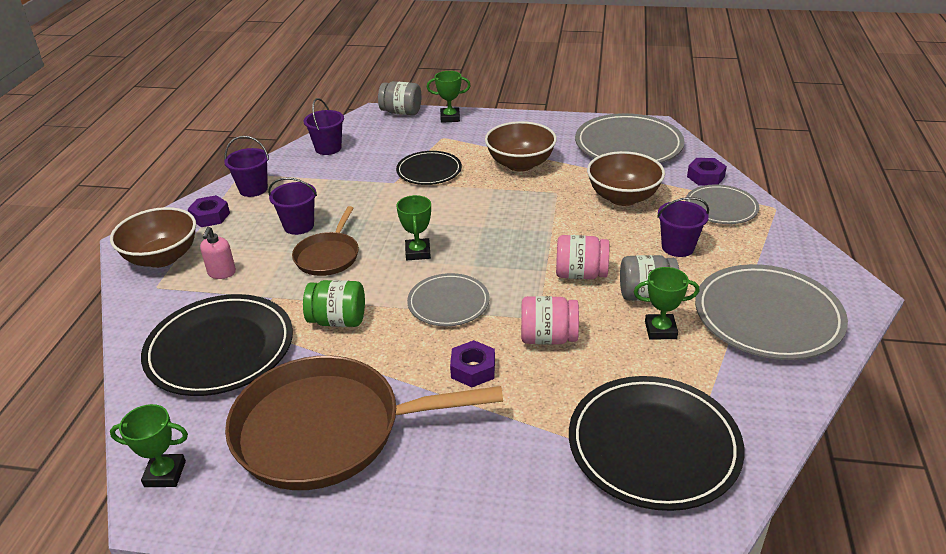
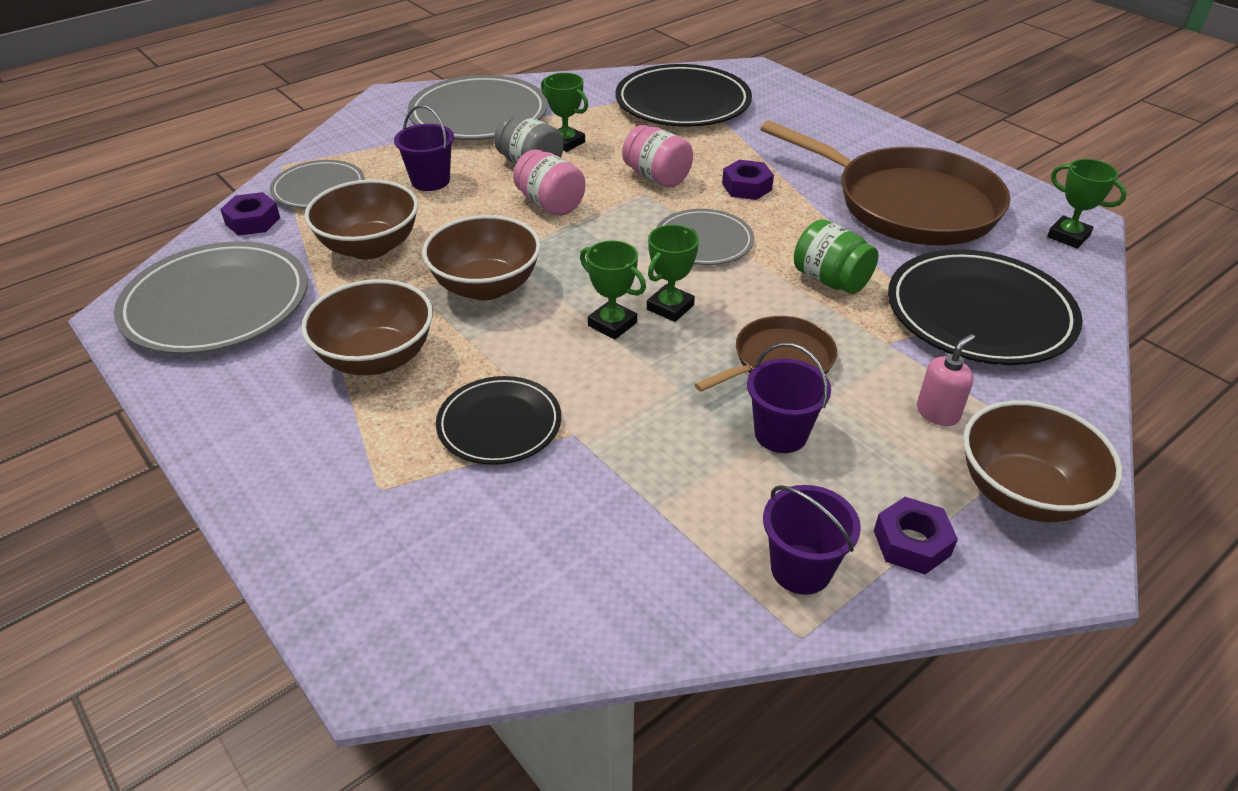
camera: 140 degrees left, 5 degrees up
(328, 148) = (582, 601): purple bucket -> none
(401, 112) = (335, 625): grey jar -> none
(450, 118) = (293, 535): green trophy -> green trophy (612, 324)
(529, 212) = (486, 286): none -> brown bowl

